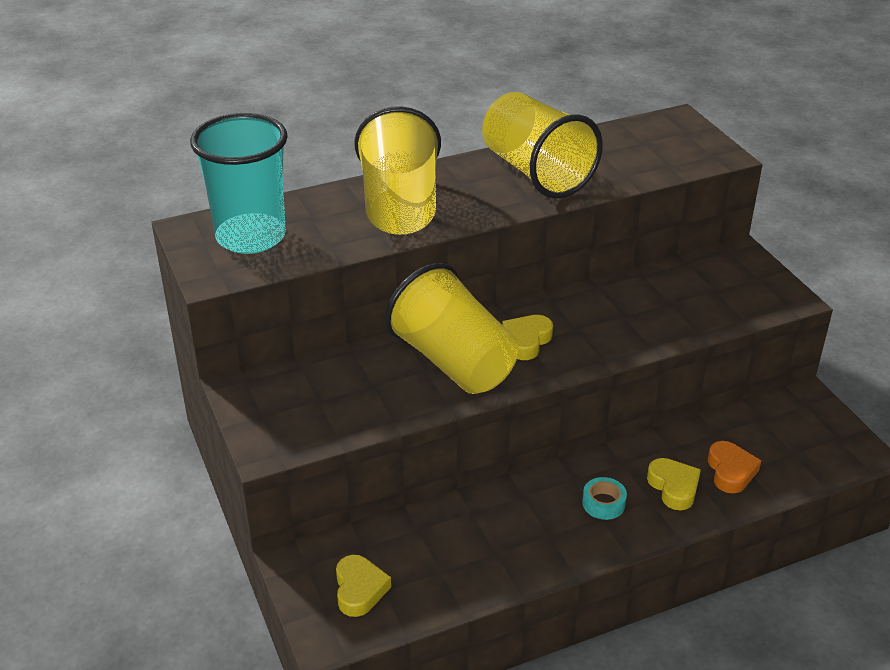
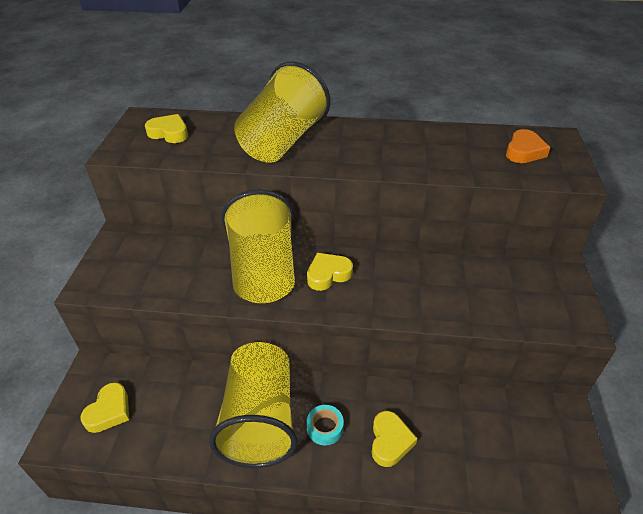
camera: 30 degrees right, 5 degrees up
(251, 237) = (169, 133): turquoise cup -> yellow heart
(536, 172) = (403, 146): yellow cup -> yellow cup (260, 419)
(730, 471) = (448, 450): orange heart -> orange heart (524, 151)

